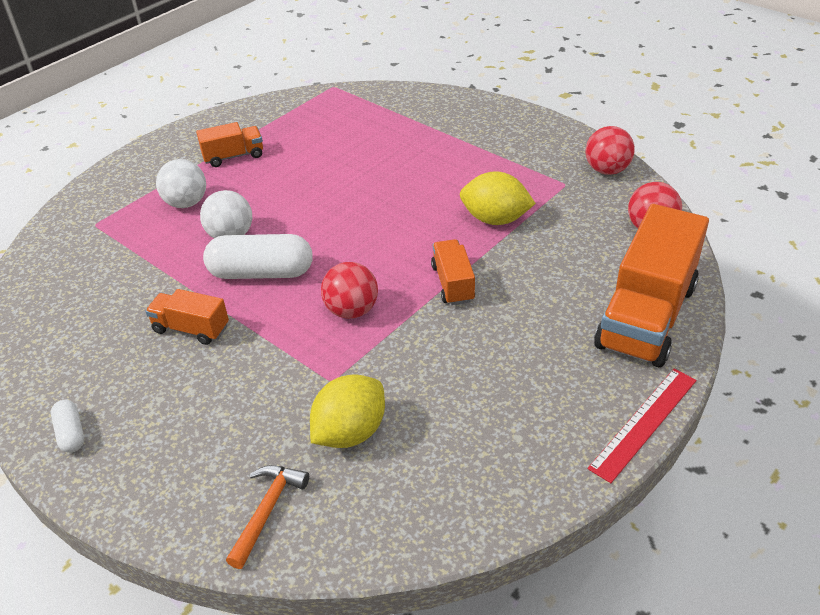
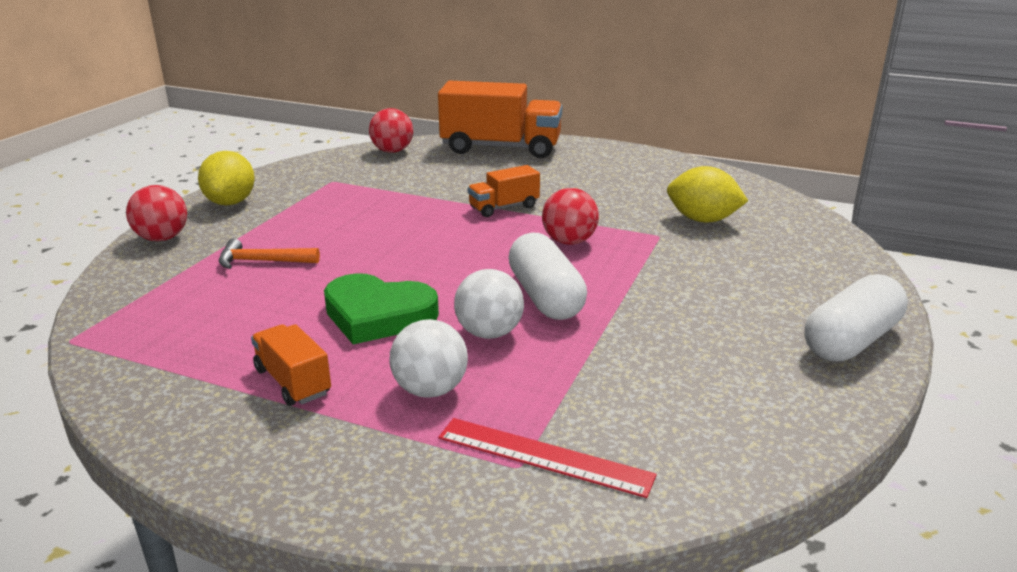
camera: 110 degrees left, 15 degrees down
(71, 433) = (851, 341): white capsule -> white capsule, size x2.02
(191, 329) = (660, 315): orange truck -> none
(267, 511) = (802, 234): orange hammer -> orange hammer (262, 261)
(289, 191) = (378, 315): none -> green heart
(495, 219) = (399, 202): yellow lemon -> yellow lemon (231, 202)
(607, 170) = (305, 168): red ball -> red ball (162, 238)
(644, 423) = (603, 145): red ruler -> red ruler (544, 456)

